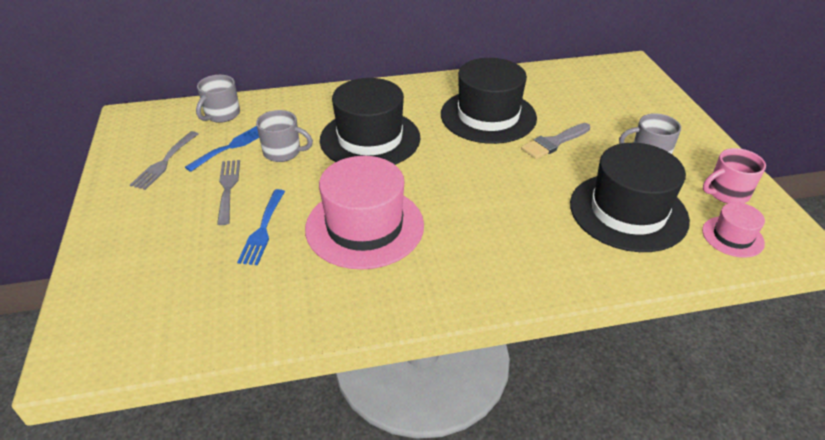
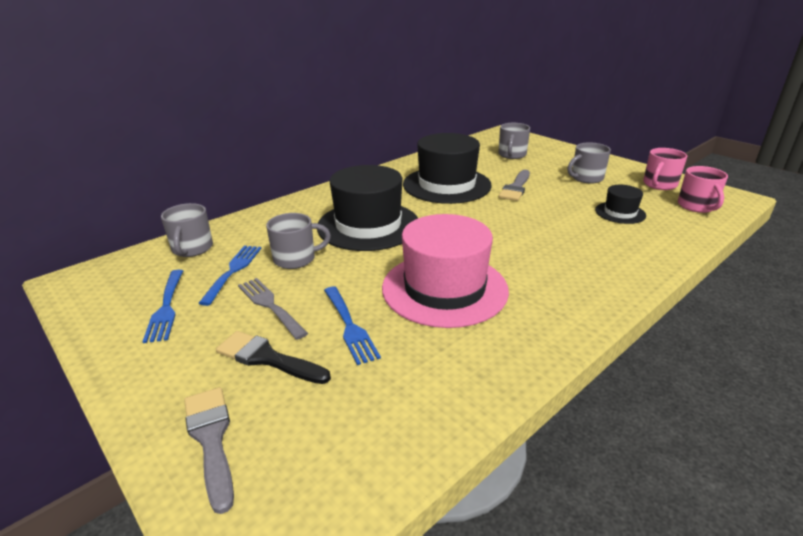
camera: 30 degrees left, 10 degrees down
(111, 274) = (211, 439): none -> grey brush
(164, 162) = (166, 308): grey fork -> blue fork
(189, 231) = (267, 358): none -> black brush
(601, 98) = (512, 155): none -> grey mug
(628, 212) = (620, 213): black hat -> black hat, size x0.48
(732, 236) = (697, 206): pink hat -> pink mug

